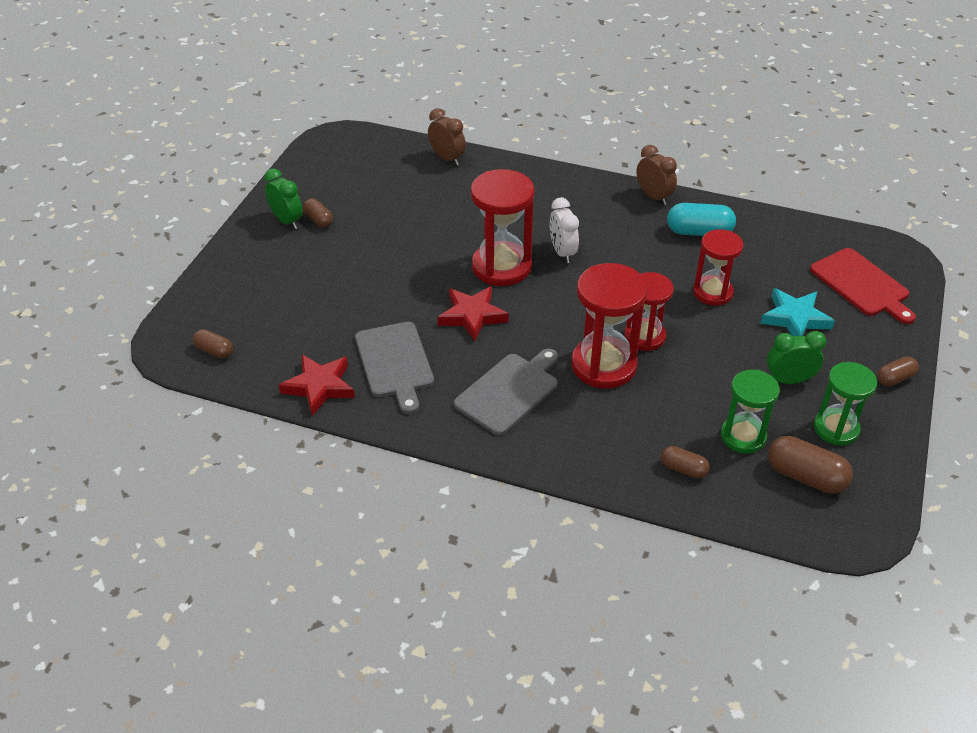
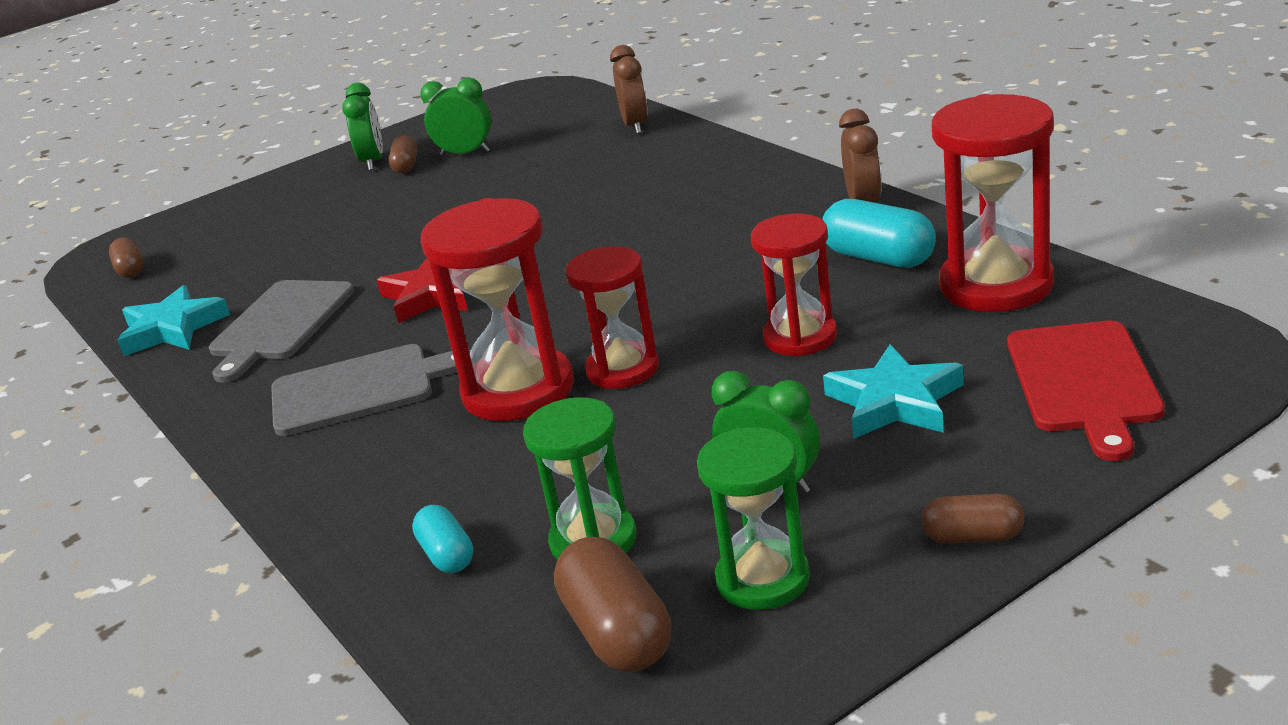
camera: 40 degrees right, 15 degrees down
(319, 387) = (172, 329): red star -> turquoise star
(351, 201) = (465, 153): none -> green clock
(501, 267) = (543, 249): red hourglass -> red hourglass (996, 285)
(562, 252) = (644, 247): white clock -> none
(683, 469) = (447, 555): brown capsule -> turquoise capsule

